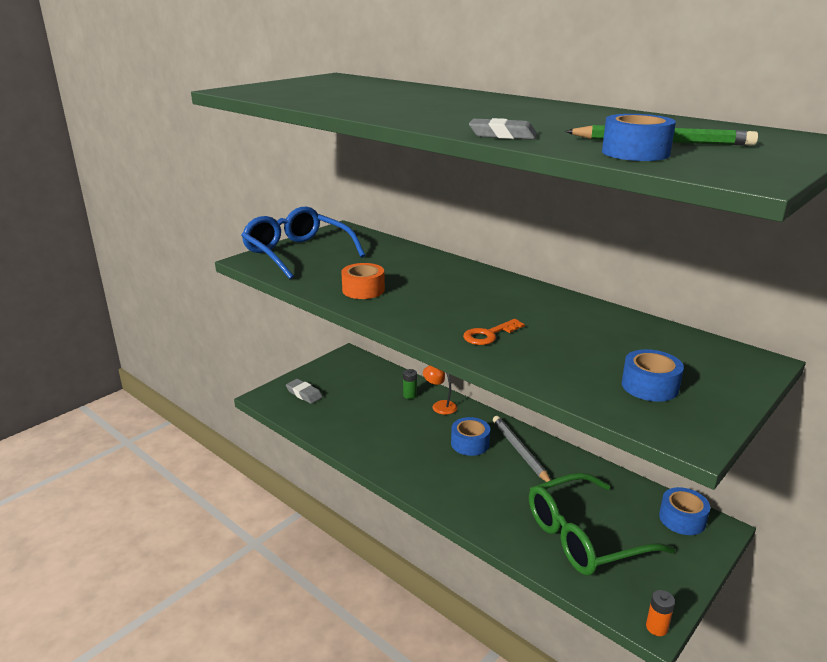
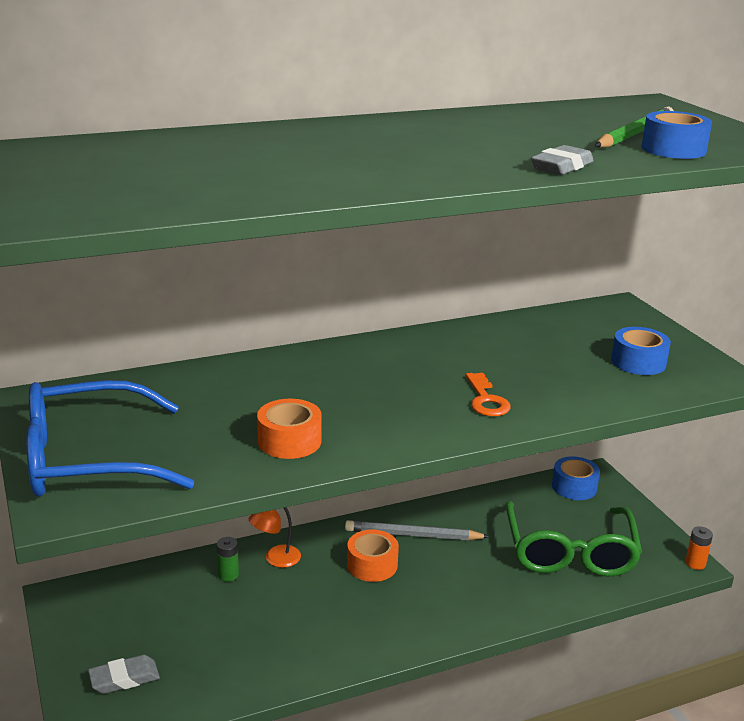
camera: 65 degrees left, 0 degrees up
(470, 443) = (372, 565): blue tape -> orange tape

